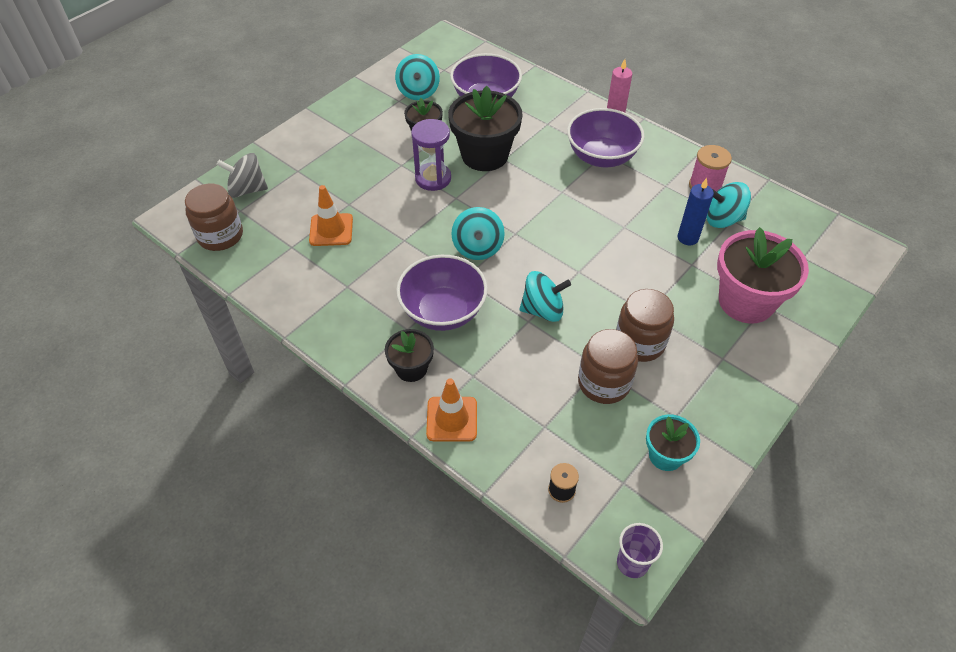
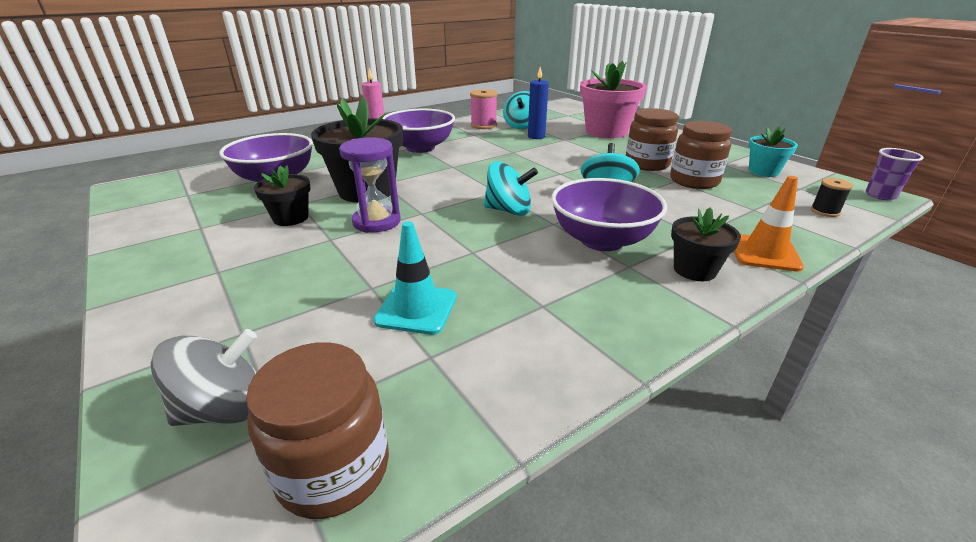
camera: 75 degrees left, 20 degrees down
(247, 190) = (225, 409): grey spinning top -> grey spinning top turned 135 degrees counterclockwise
(331, 230) = (416, 309): orange traffic cone -> turquoise traffic cone
(418, 92) = (203, 213): turquoise spinning top -> none

